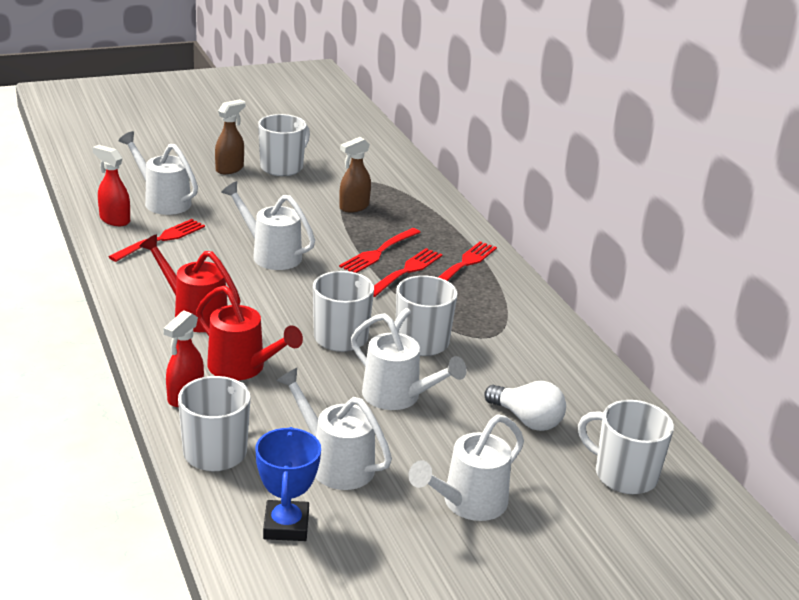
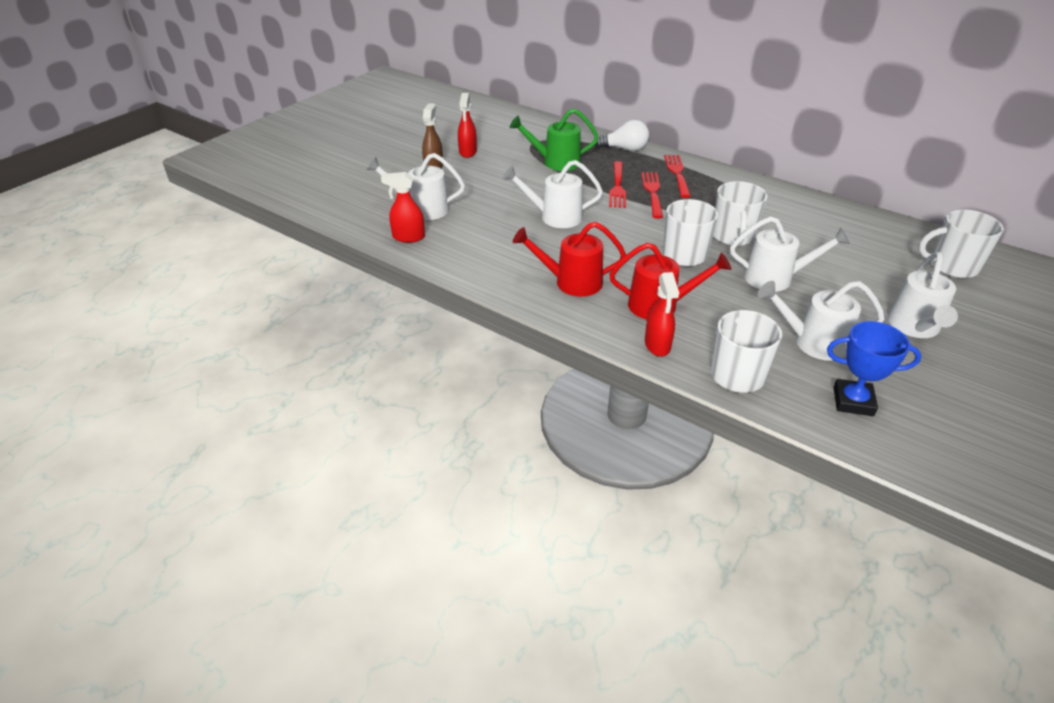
camera: 30 degrees left, 10 degrees up
(160, 240) = (464, 238): red fork -> none
(282, 167) = (468, 152): white mug -> red spray bottle
(286, 526) = (853, 401): blue trophy -> blue trophy turned 45 degrees counterclockwise
(353, 207) = (555, 162): brown spray bottle -> green watering can
(527, 420) = (859, 258): white light bulb -> white light bulb (624, 149)

